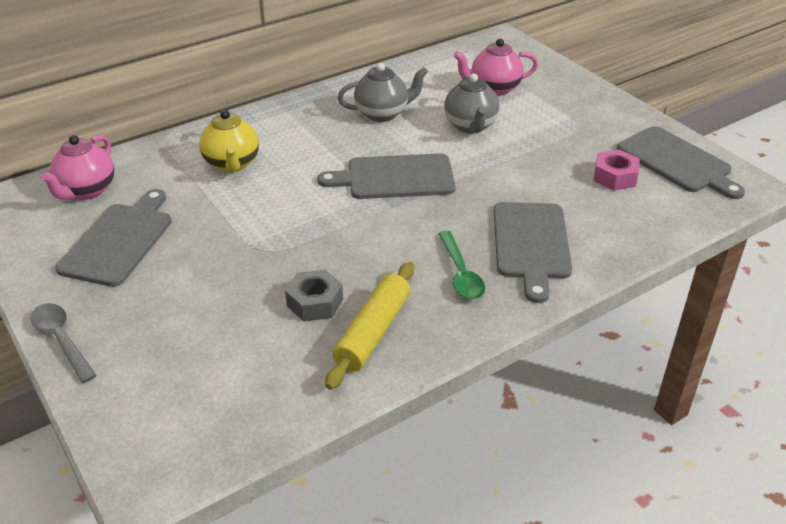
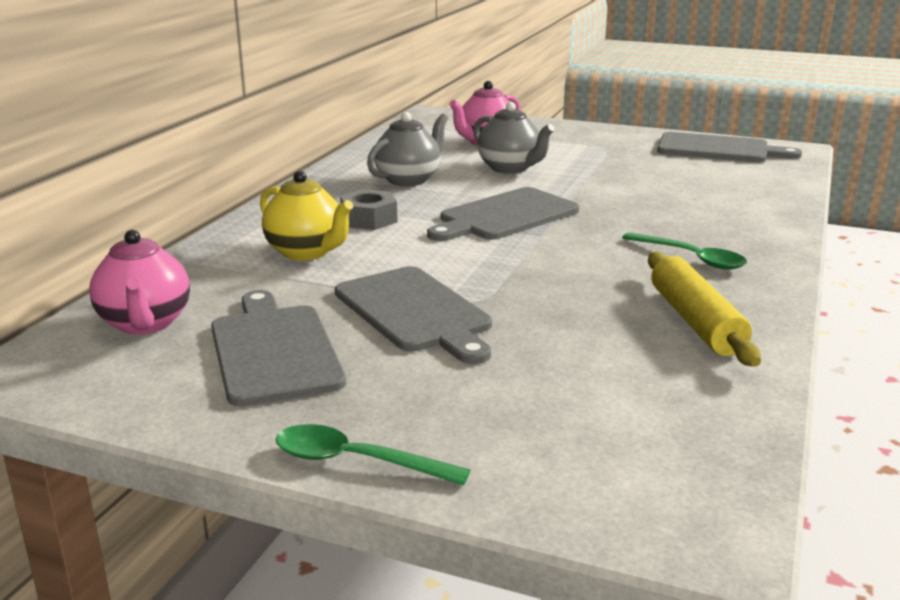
camera: 35 degrees left, 15 degrees down
(61, 339) = (355, 461): grey spoon -> green spoon
(315, 302) = (599, 321): grey nut -> grey nut (369, 219)
(531, 244) = (709, 223): grey cutting board -> grey cutting board (415, 312)
(614, 177) = (691, 168): pink nut -> none

